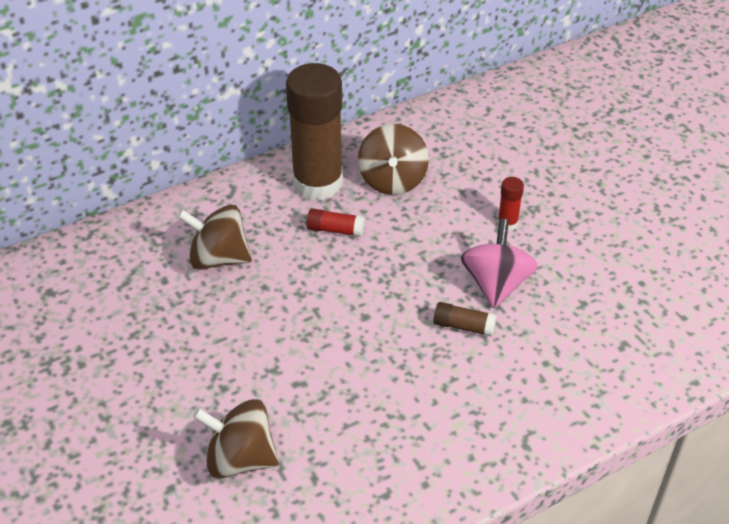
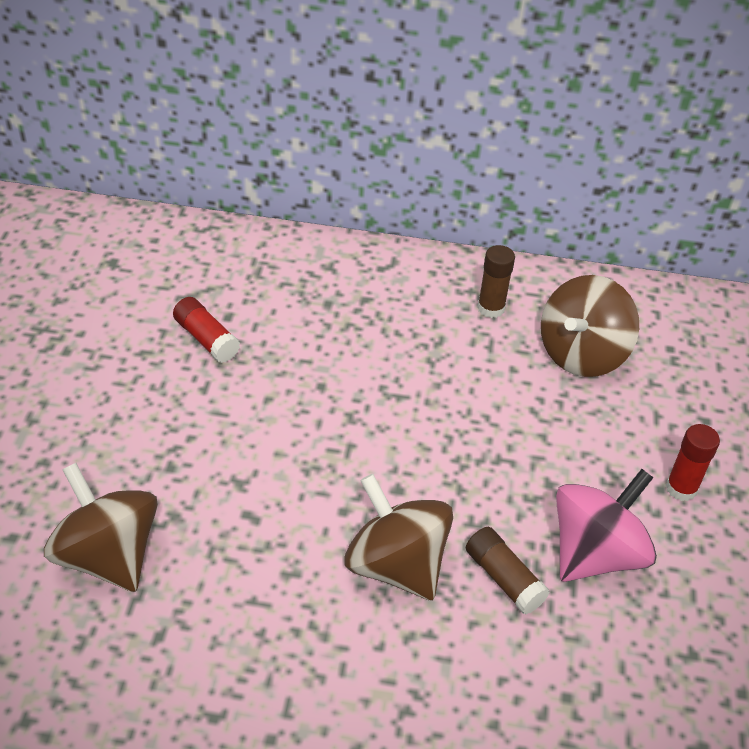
camera: 35 degrees right, 0 degrees up
(218, 258) = (304, 326): brown spinning top -> brown spinning top (396, 565)
(318, 182) = (491, 308): brown glue stick -> brown glue stick, size x0.40
(335, 230) = (460, 371): red glue stick -> red glue stick (206, 339)

